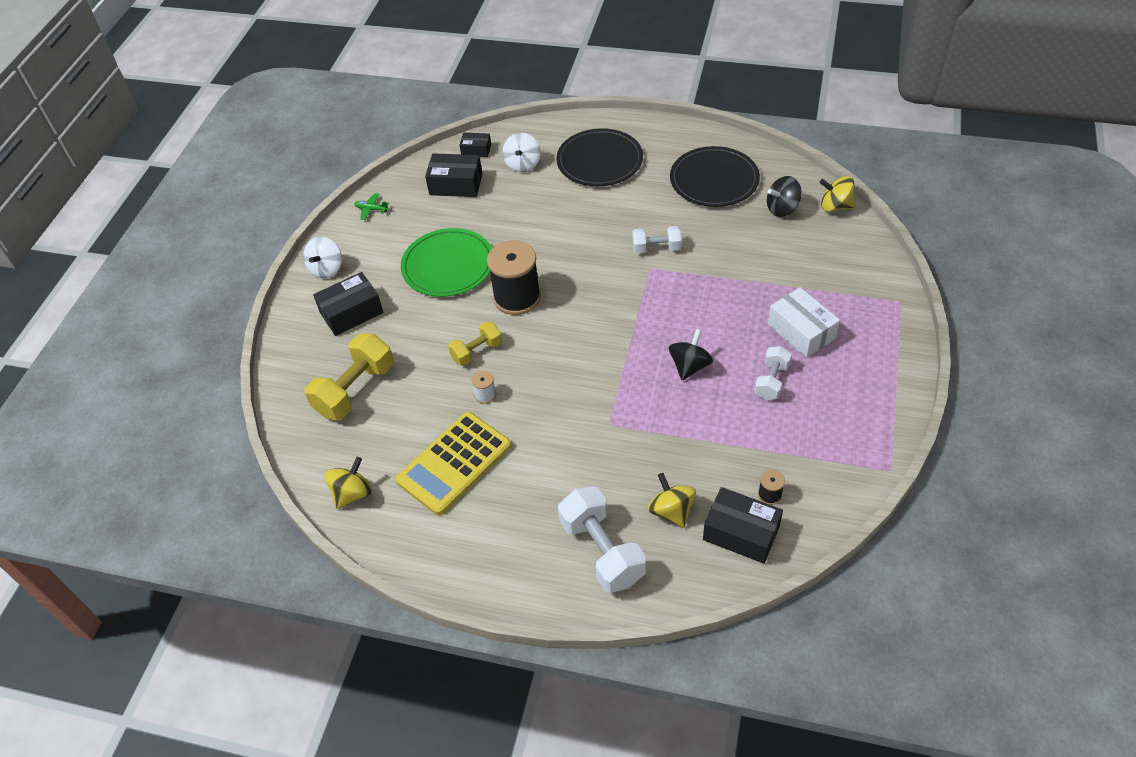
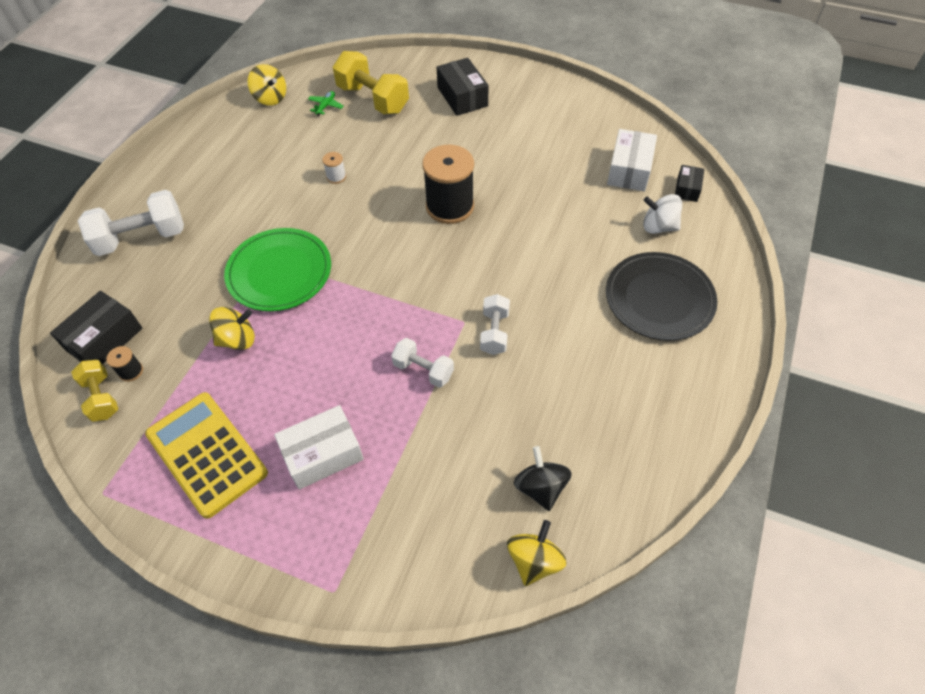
camera: 95 degrees right, 5 degrees up
(326, 269) = (521, 82): white spinning top -> none
(371, 209) = (598, 109): green plane -> green plane (326, 106)
(448, 265) = (507, 159): green plate -> green plate (279, 272)
(454, 463) = (272, 154): yellow calculator -> yellow calculator (207, 454)
(456, 184) = (629, 170): black box -> white box
(477, 351) = (389, 174): yellow dumbbell -> yellow dumbbell (101, 397)
(671, 511) = (154, 291): yellow spinning top -> yellow spinning top (237, 339)
(689, 366) = (312, 334): black spinning top -> none
(714, 180) = (609, 416): black plate -> none
(771, 381) = (264, 406): white dumbbell -> white dumbbell (423, 370)

